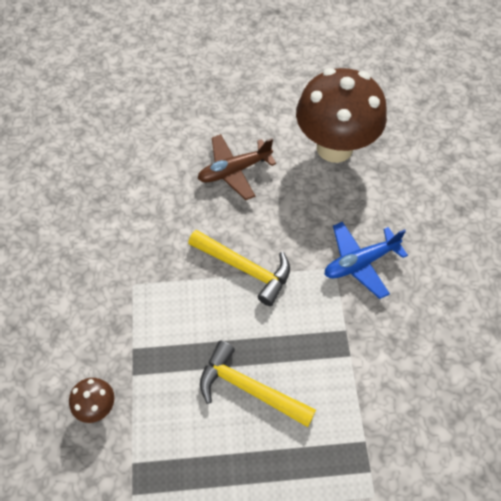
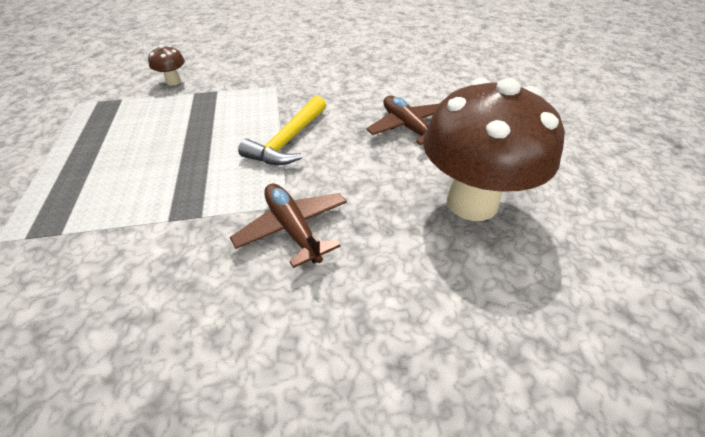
camera: 85 degrees right, 15 degrees down
(249, 388) = (158, 150): yellow hammer -> none
(360, 262) = (293, 229): blue plane -> brown plane

